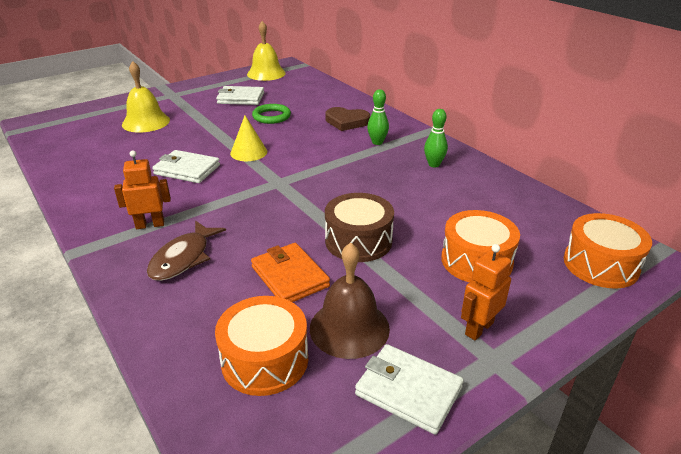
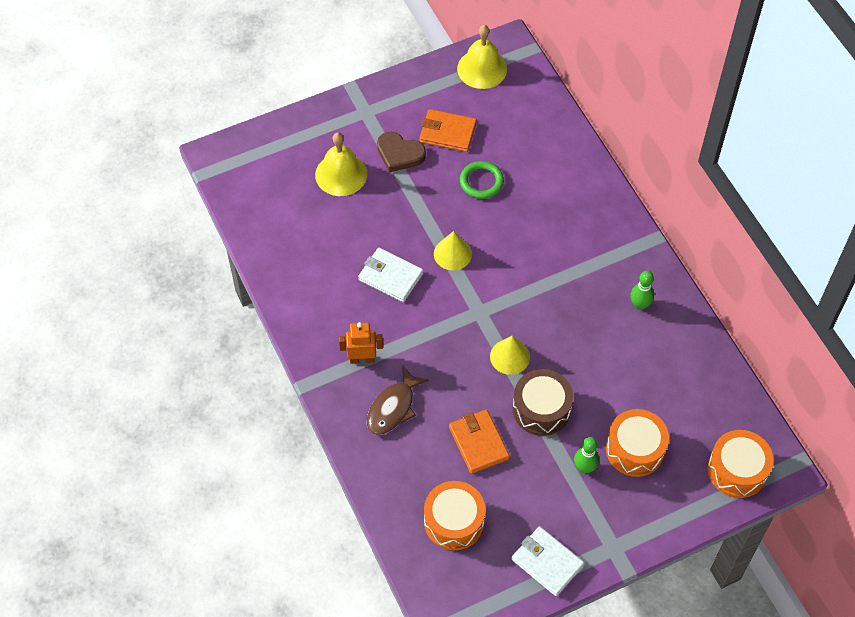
camera: 10 degrees right, 25 degrees up
(241, 98) = (447, 133): white wallet -> orange wallet
(315, 207) = (510, 356): none -> yellow cone
(346, 122) = (565, 206): brown heart -> brown heart (399, 154)
(349, 328) = (517, 503): brown bell -> none
(377, 142) = (590, 254): green bowling pin -> green bowling pin (584, 467)
(478, 328) = (612, 519): orange robot -> none

